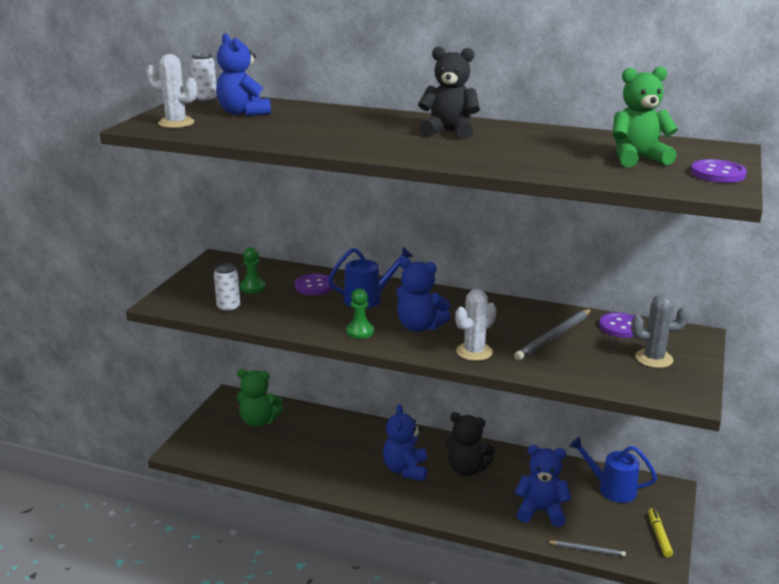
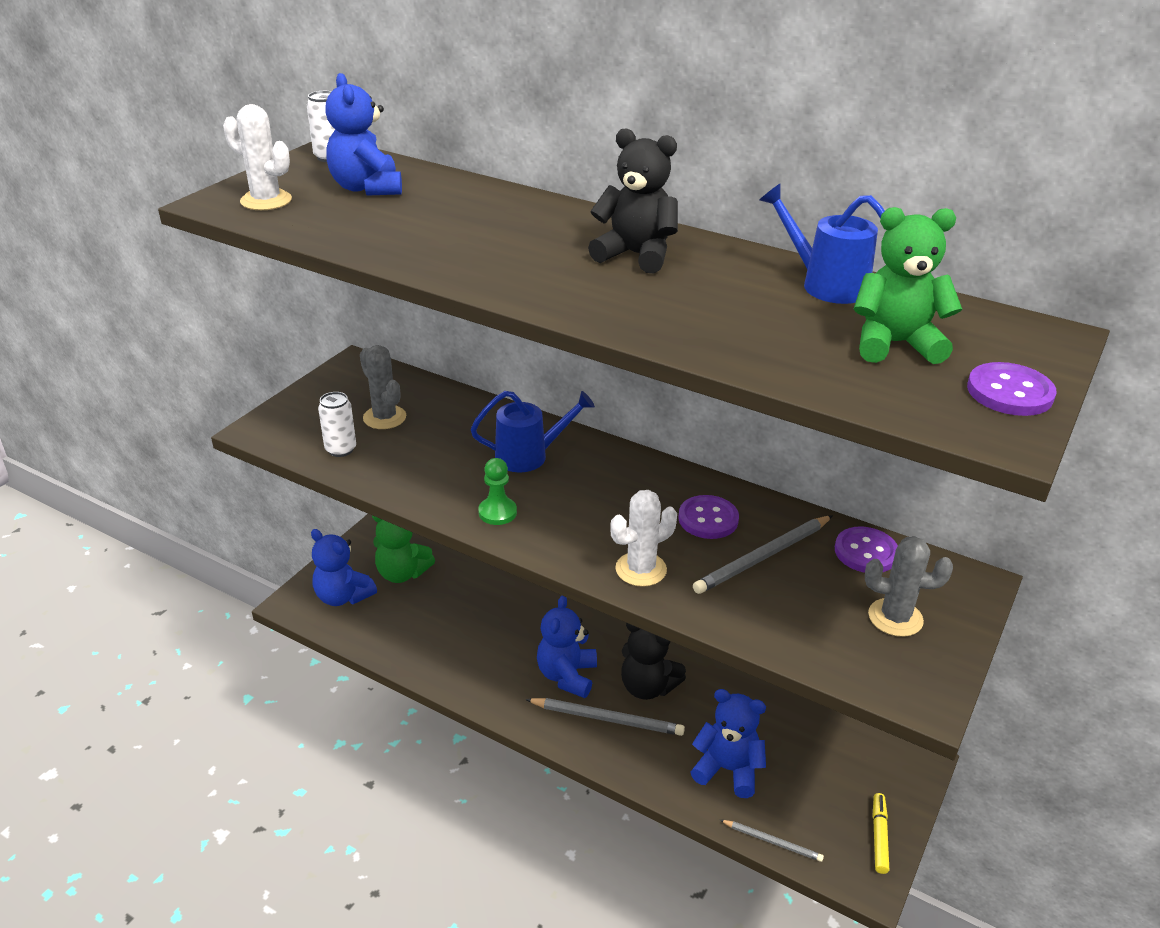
camera: 10 degrees right, 10 degrees up
(253, 287) = (384, 417): green pawn -> grey cactus
(314, 286) = (465, 425): purple button -> purple button (708, 519)
(419, 326) = (581, 514): blue teddy bear -> blue teddy bear (343, 596)
(444, 492) = (607, 719): none -> grey pencil
(611, 489) = (835, 748): blue watering can -> blue watering can (825, 284)

